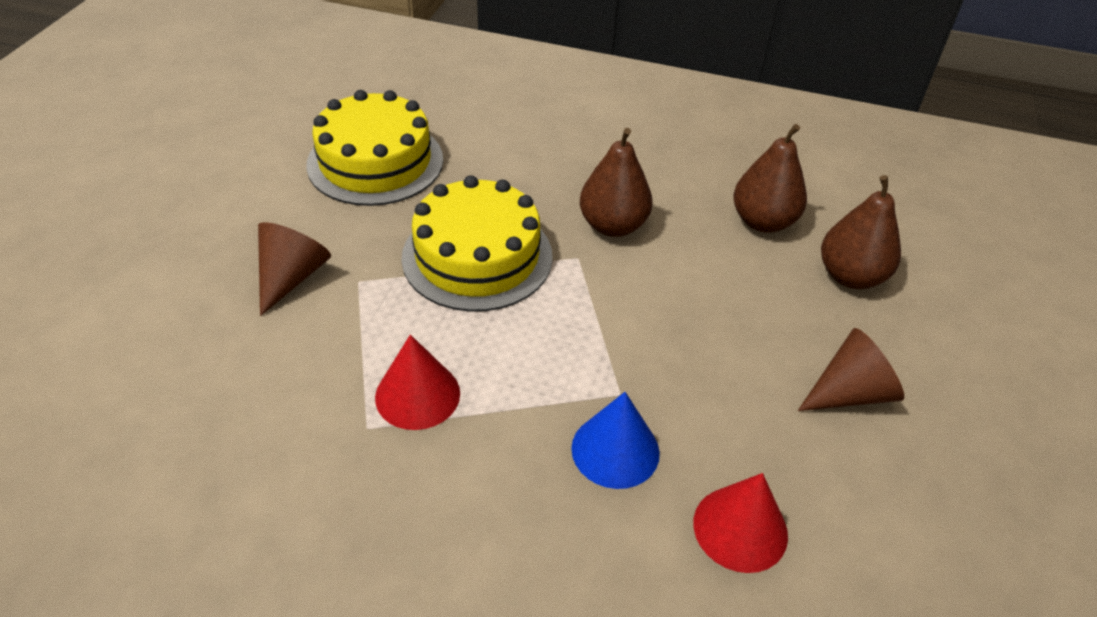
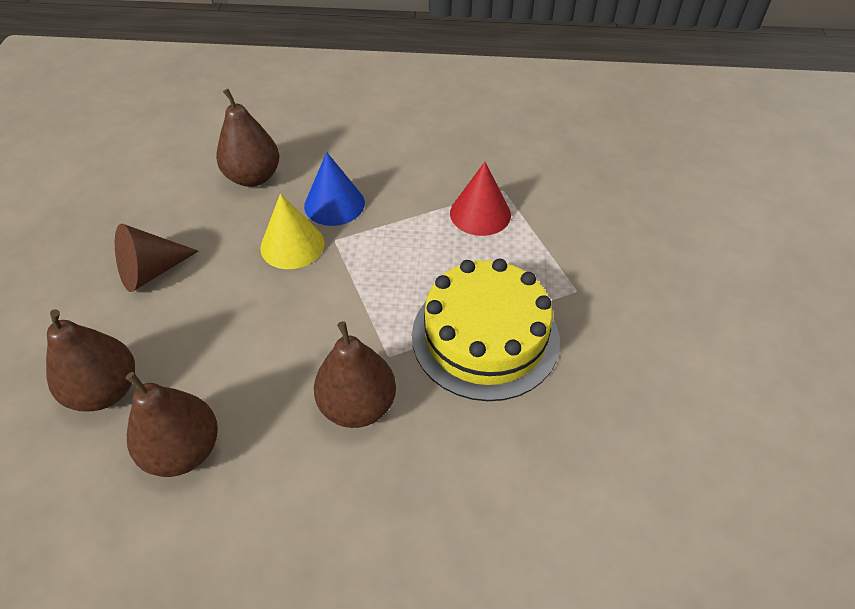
camera: 170 degrees right, 5 degrees up
(291, 277) = (634, 282): brown cone -> none
(375, 162) = (658, 444): yellow cake -> none
(675, 396) = (292, 245): none -> yellow cone
(740, 528) = (253, 177): red cone -> brown pear

